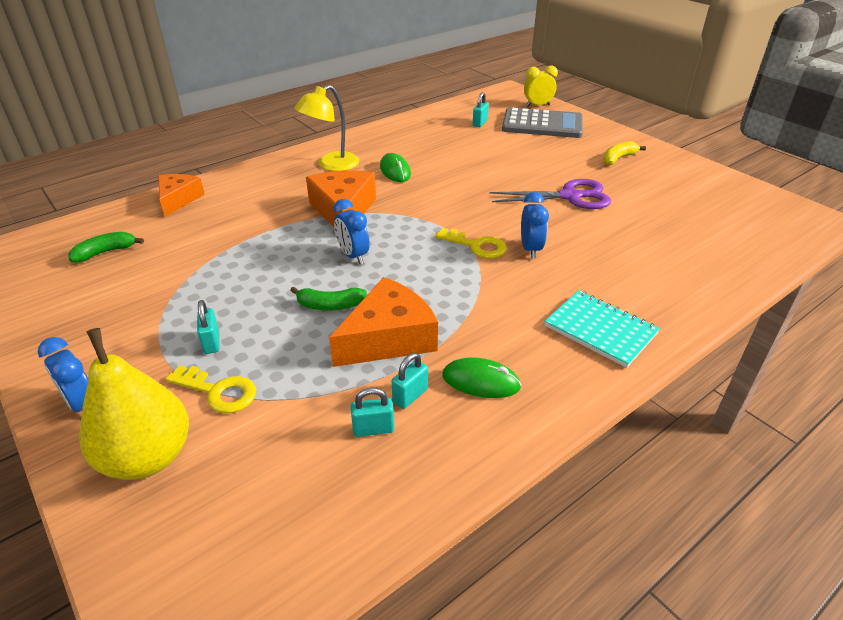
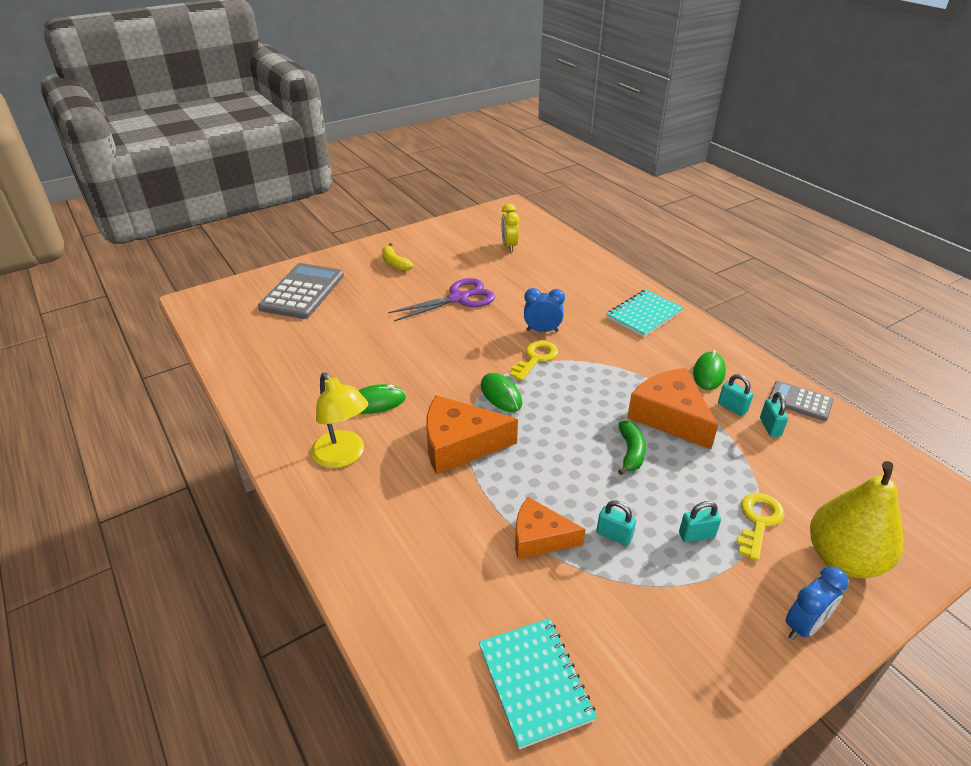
camera: 85 degrees left, 0 degrees up
(105, 252) = (535, 682): green banana -> turquoise notebook
(178, 199) = (400, 618): orange cheese -> orange cheese (539, 538)
(353, 256) = (549, 437): blue clock -> none
(413, 227) = (501, 395): none -> green mouse
(433, 475) = (800, 401): none -> grey calculator
(480, 123) = (277, 331): turquoise padlock -> turquoise padlock (614, 535)
(537, 105) = (251, 288): yellow clock -> yellow clock (509, 246)
(570, 196) = (459, 298): purple scissors -> purple scissors turned 60 degrees clockwise

